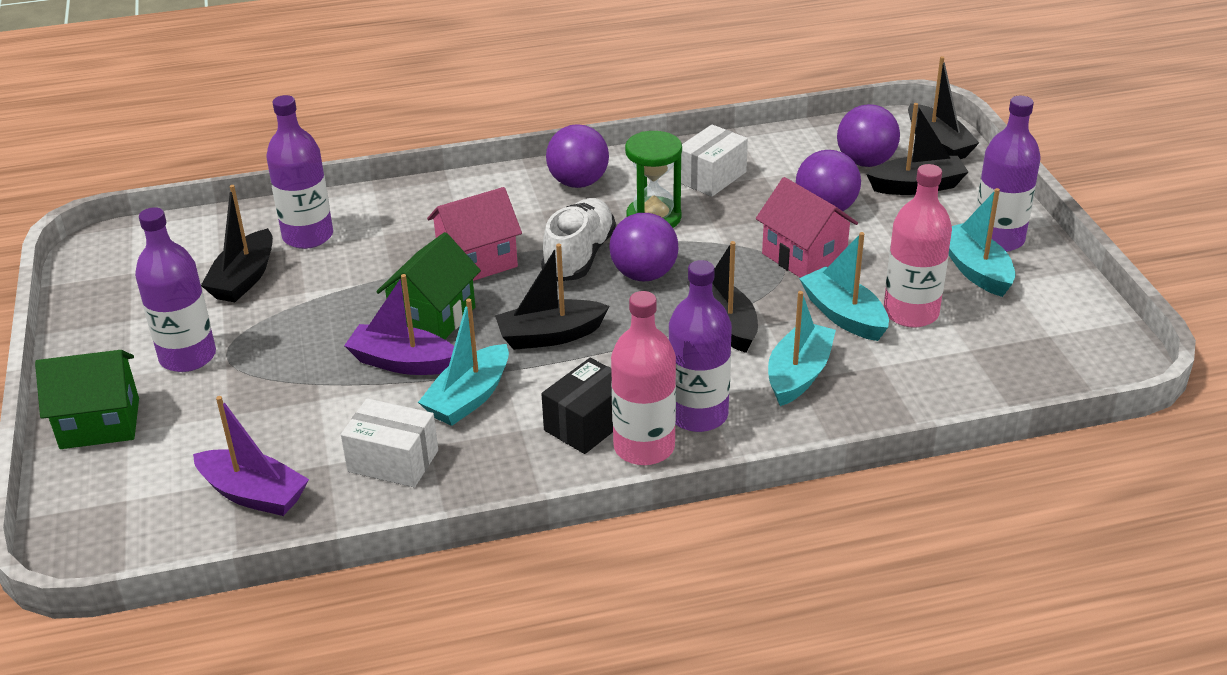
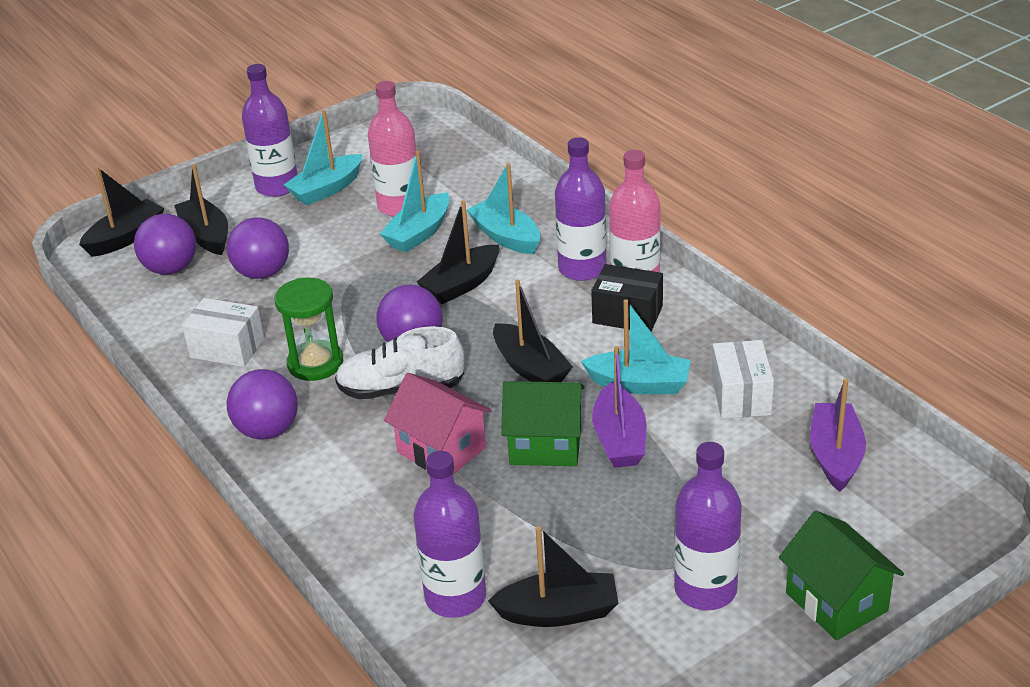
camera: 110 degrees left, 0 degrees up
(798, 375) = (506, 237): turquoise boat -> turquoise boat turned 45 degrees clockwise
(804, 257) = (344, 268): pink house -> none

